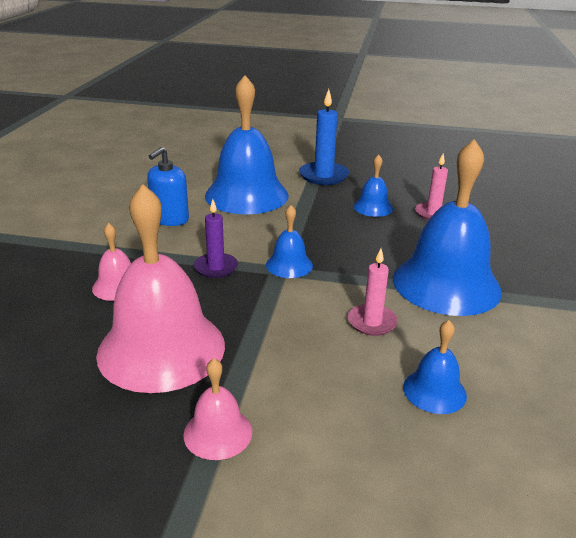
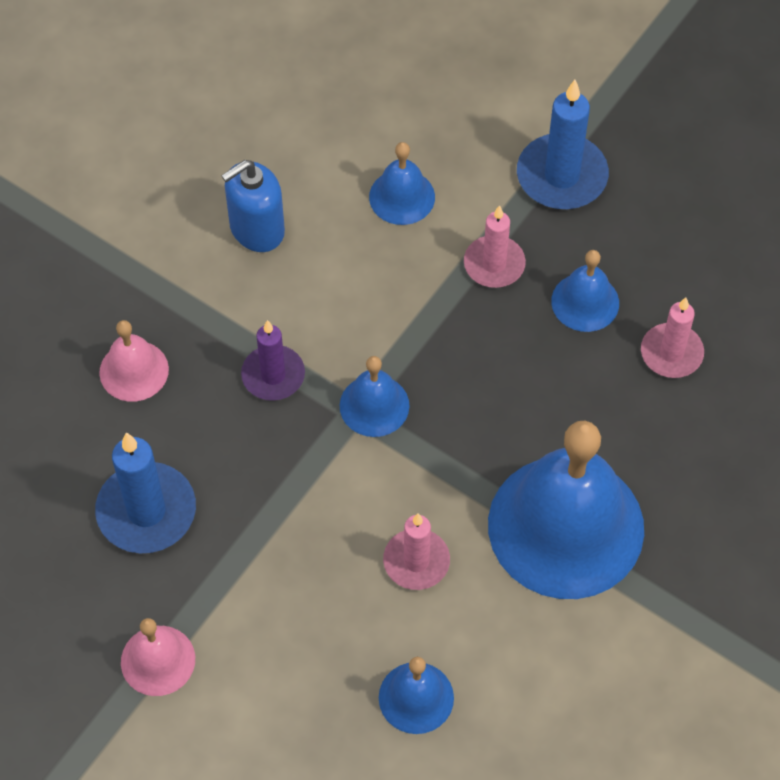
camera: 25 degrees right, 30 degrees up
(161, 348) = (146, 511): pink bell -> blue candle
(246, 195) = (402, 197): blue bell -> blue bell, size x0.46
(314, 205) = (494, 264): none -> pink candle

